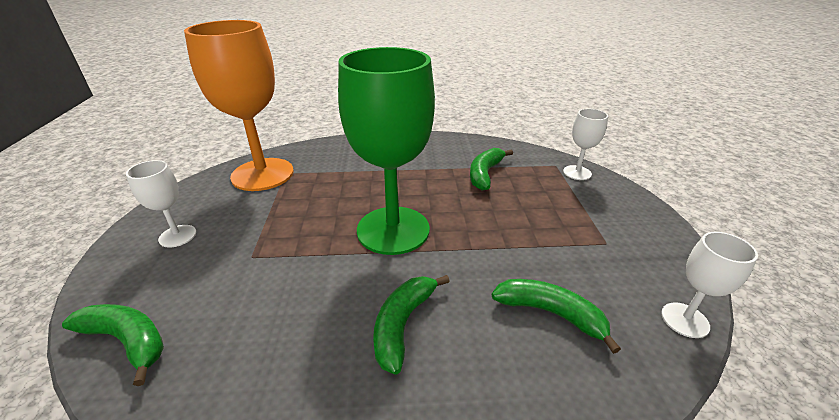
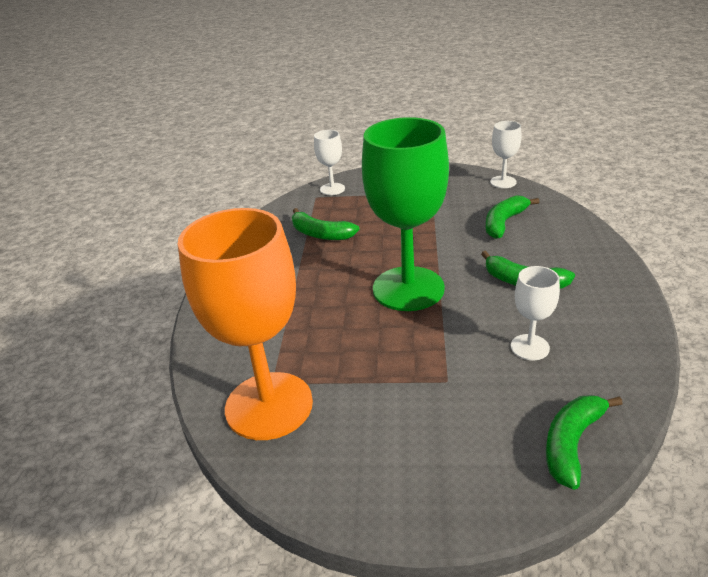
camera: 80 degrees left, 0 degrees up
(177, 236) = (407, 459): white goblet -> white goblet (530, 347)

